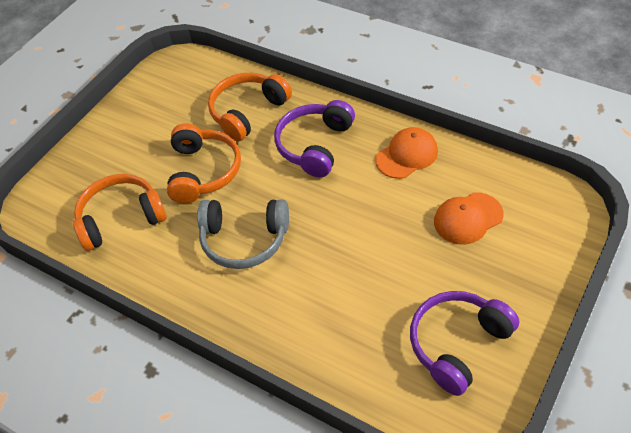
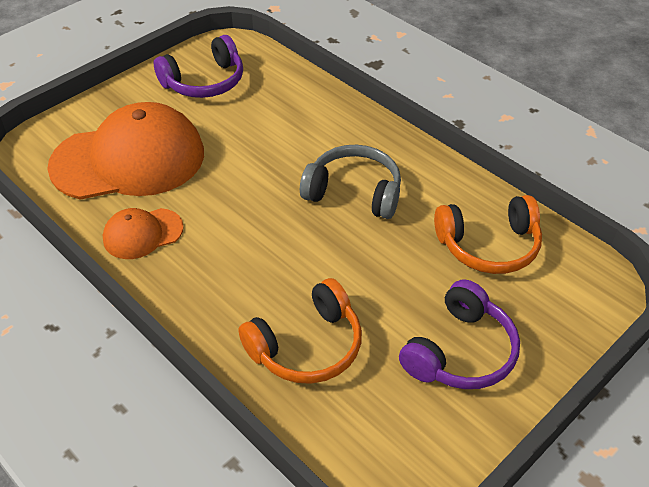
camera: 170 degrees left, 5 degrees down
(203, 171) = (384, 276): orange headphones -> none
(314, 145) = (239, 273): purple headphones -> purple headphones (461, 352)
(467, 218) = (129, 160): orange cap -> orange cap, size x2.08

